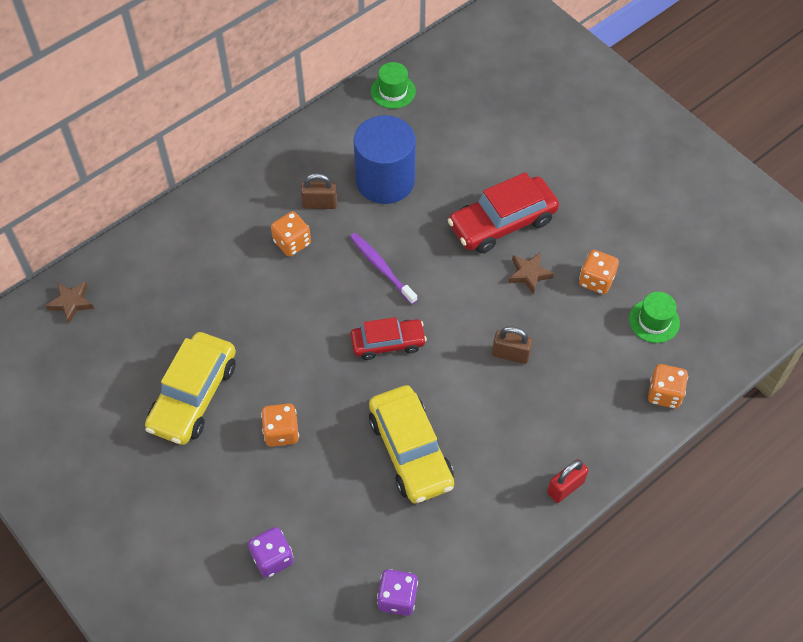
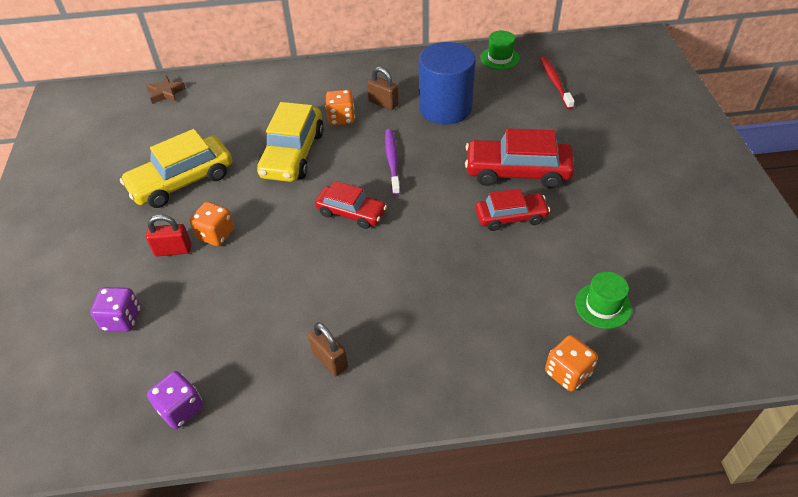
camera: 35 degrees right, 10 degrees down
(410, 451) = (298, 299): yellow car -> yellow car (293, 154)
(467, 99) = (555, 82): none -> red toothbrush
(510, 354) = (445, 268): brown padlock -> brown padlock (330, 360)
(529, 274) = (511, 217): brown star -> red car
(565, 487) = (405, 402): red padlock -> red padlock (173, 250)
(596, 280) = (569, 248): orange dice -> none

